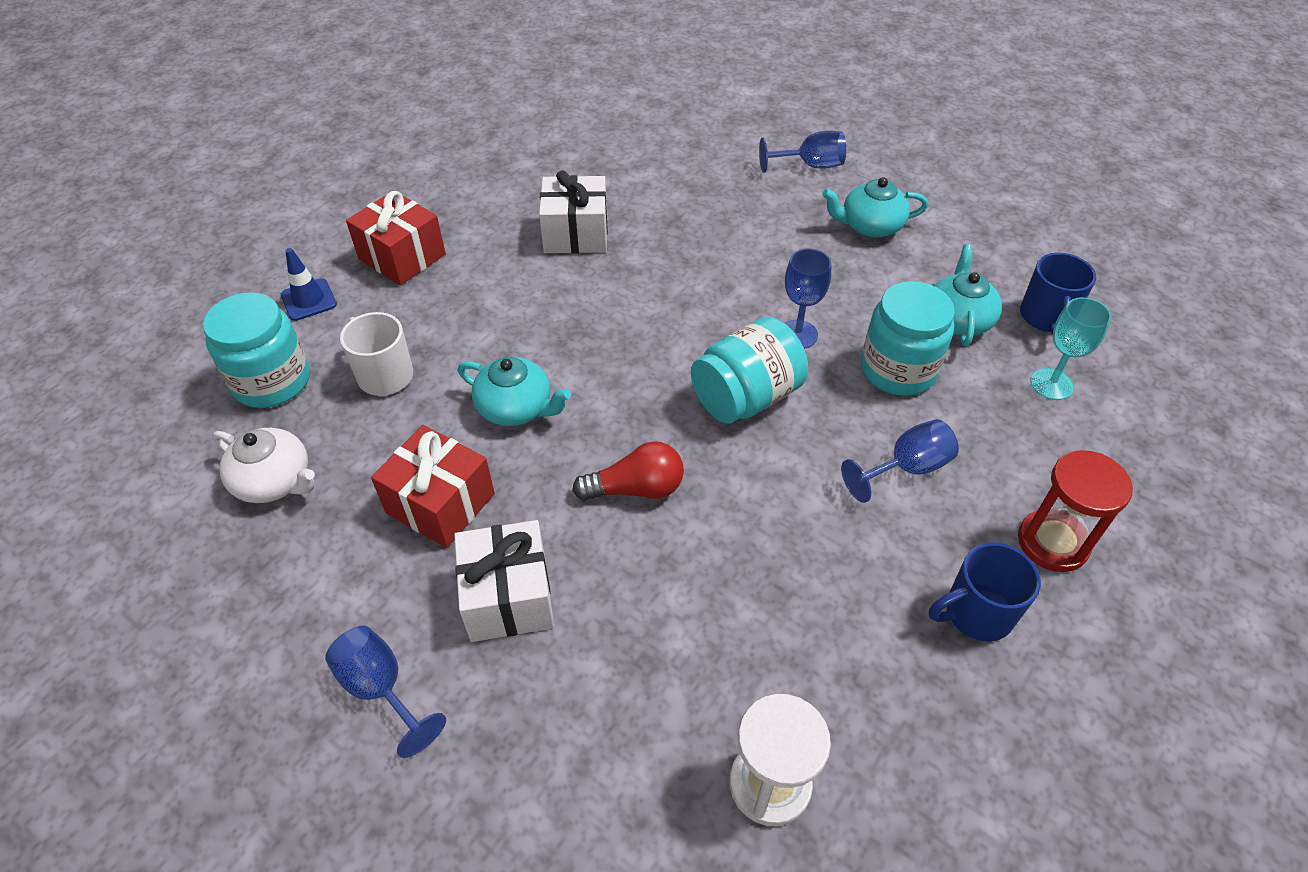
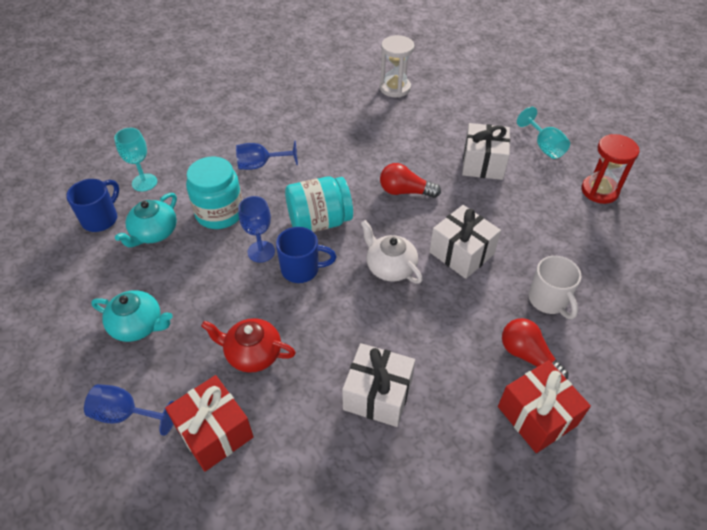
camera: 160 degrees left, 0 degrees up
(272, 381) = (630, 318): turquoise jar -> none
(275, 481) = (612, 248): white teapot -> white teapot (390, 267)
(308, 300) = (616, 389): blue traffic cone -> none
(381, 688) = (544, 146): blue goblet -> turquoise goblet
(412, 306) = (528, 356): none -> red light bulb
(440, 503) = (513, 211): red gift -> red gift (214, 432)
(516, 408) = (461, 253): turquoise teapot -> white gift
(727, 233) = (252, 353): none -> red teapot
(976, 613) = (279, 110): blue mug -> blue mug (302, 269)
(1052, 543) = (223, 122): red hourglass -> red hourglass (599, 191)

